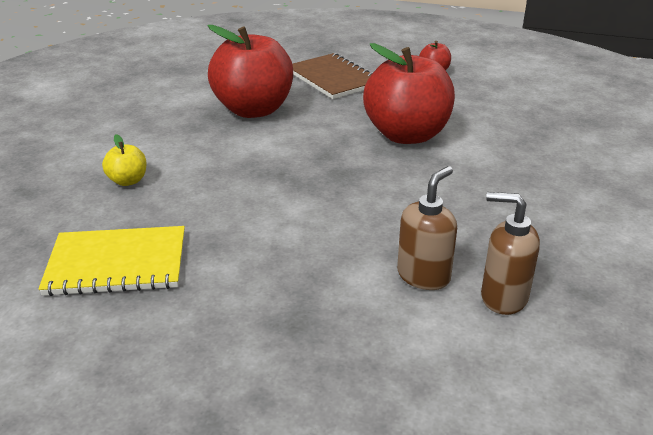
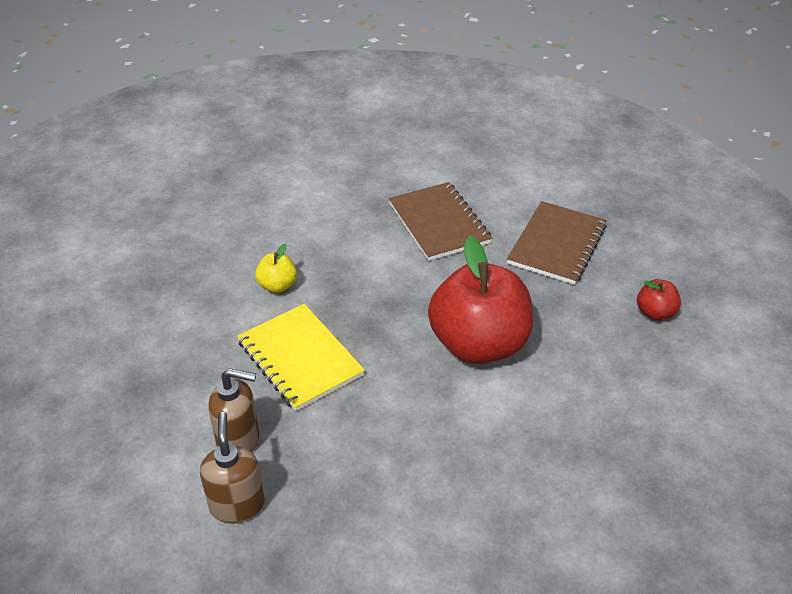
camera: 60 degrees right, 10 degrees up
(117, 263) = (159, 265): yellow notebook -> yellow notebook (300, 358)
(128, 181) = (265, 214): yellow apple -> yellow apple (277, 285)
(253, 110) = (438, 223): red apple -> brown notebook

